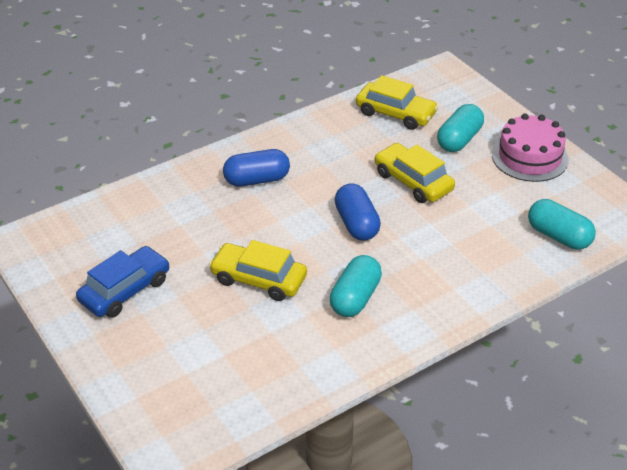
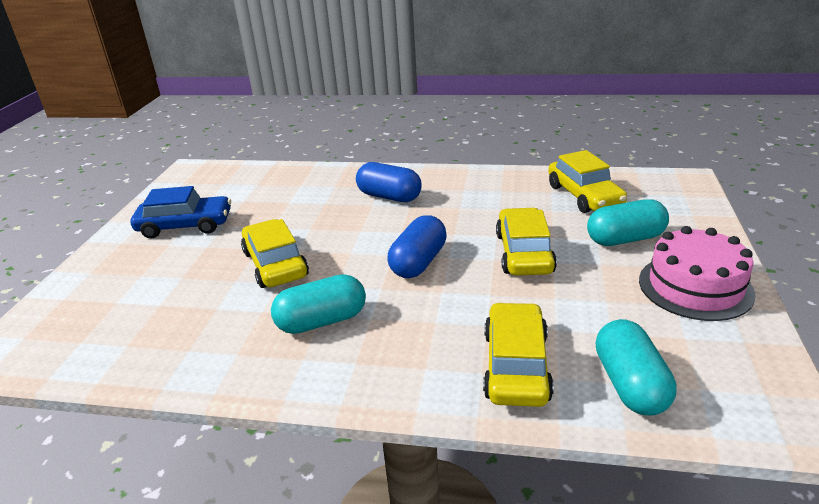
camera: 45 degrees right, 10 degrees down
(497, 259) = (516, 366): none -> yellow car

